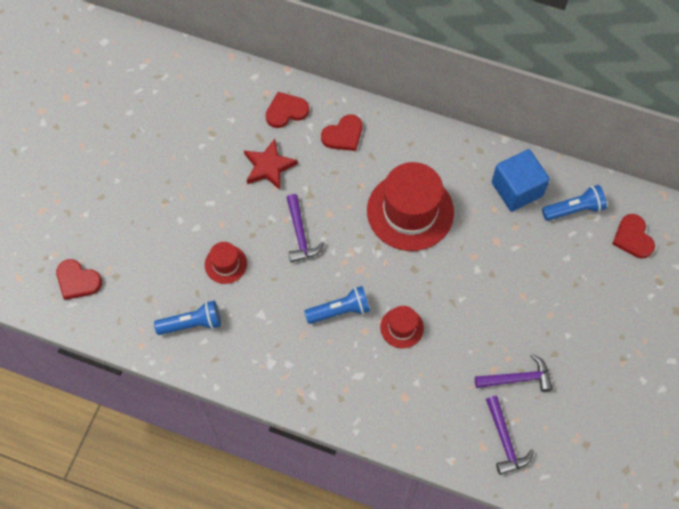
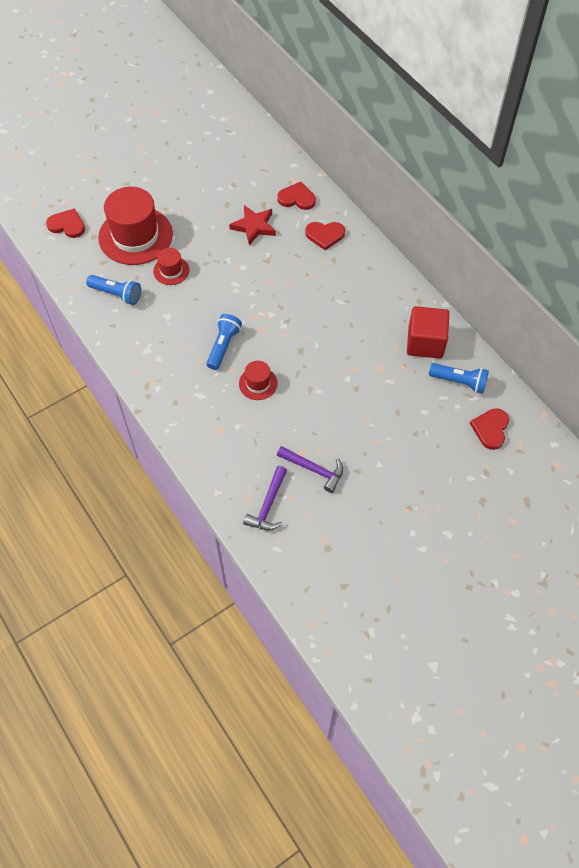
camera: 35 degrees right, 5 degrees down
(77, 281) = (67, 225): red heart -> red heart turned 135 degrees clockwise
(300, 234) = (238, 281): purple hammer -> none
(340, 310) = (223, 346): blue flashlight -> blue flashlight turned 90 degrees counterclockwise
(410, 211) = (330, 311): red hat -> red hat (135, 236)
(517, 189) = (425, 343): blue cube -> red cube

